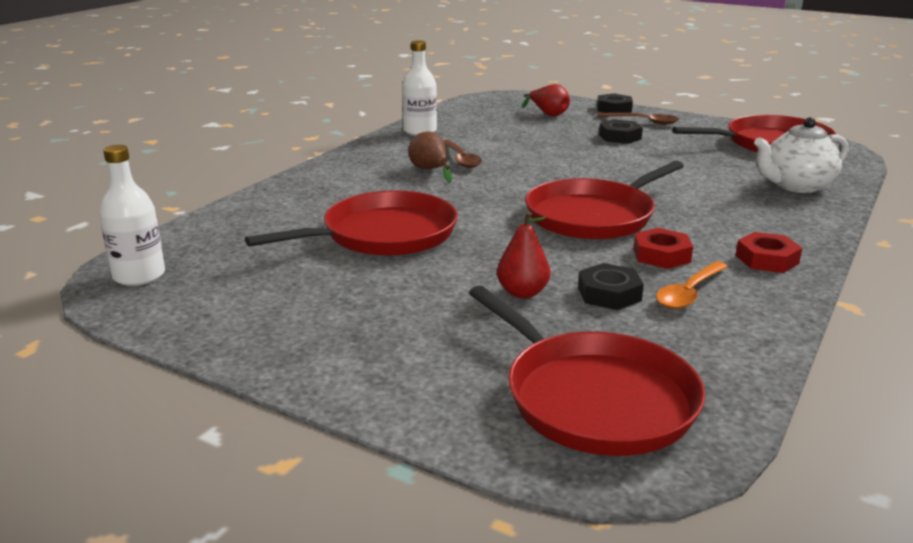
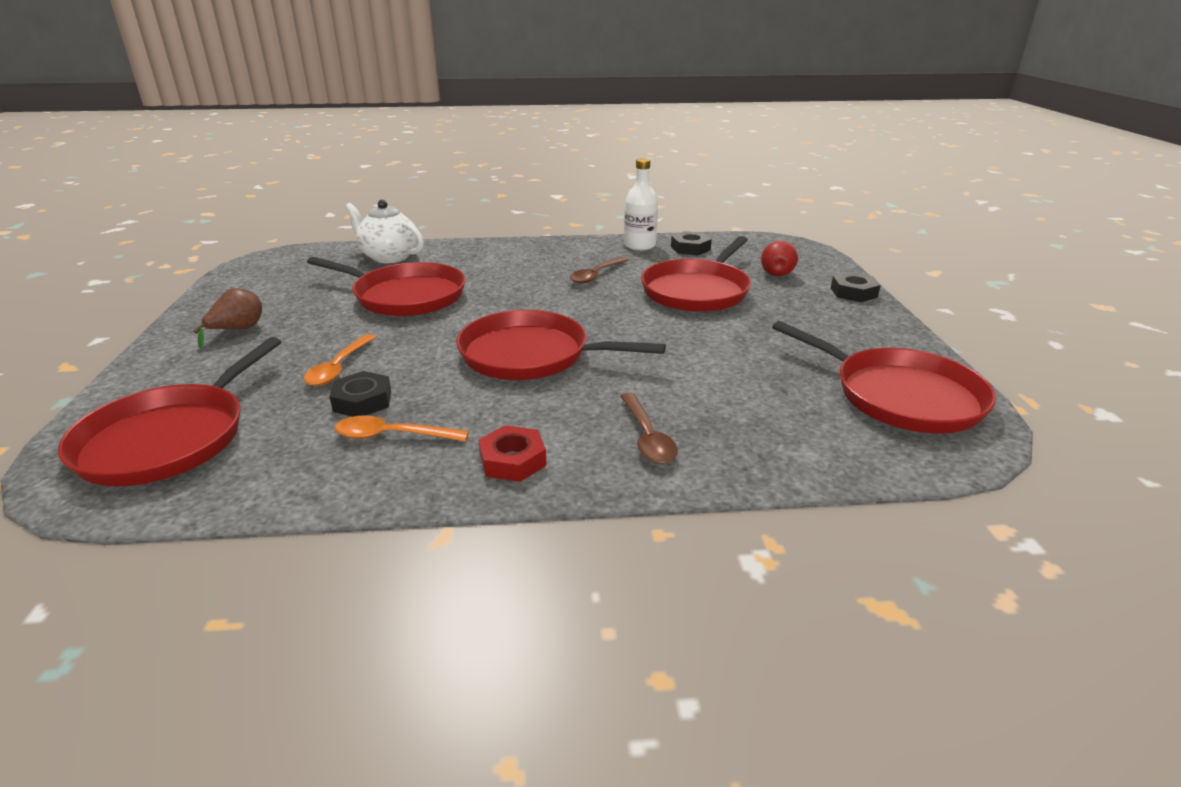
camera: 55 degrees right, 5 degrees up
(139, 276) = (281, 260): white bottle -> none
(430, 171) = (554, 273): brown pear -> brown pear (237, 330)
(522, 293) = (339, 368): red pear -> orange spoon
(547, 141) = (697, 291): none -> red pan
(620, 137) = (768, 315): black nut -> black nut (690, 248)
(643, 122) = (839, 314): brown spoon -> brown spoon (647, 437)
(661, 255) = (469, 404): red nut -> none
(795, 186) = (767, 438): white teapot -> white teapot (389, 257)

